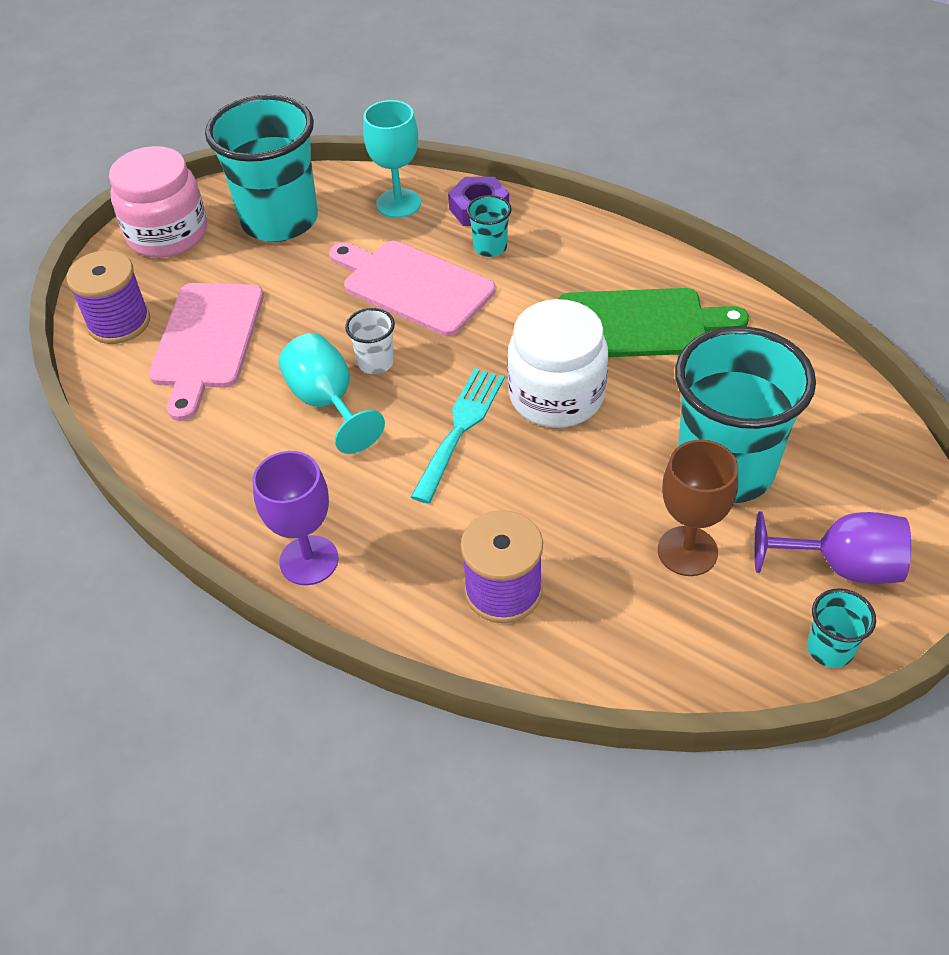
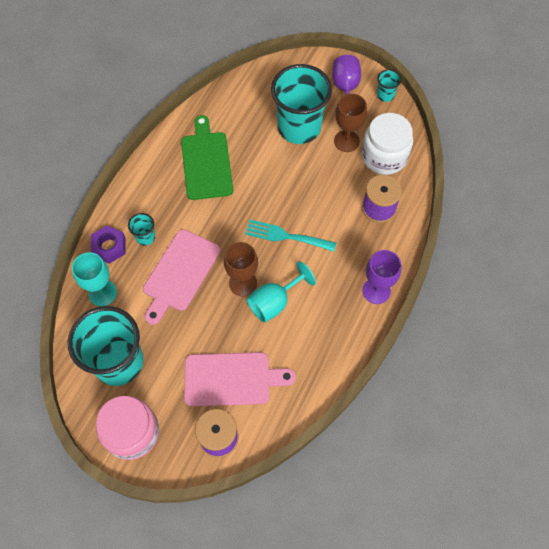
camera: 100 degrees left, 15 degrees up
(375, 362) = (243, 283): white cup -> brown goblet
(556, 396) = (260, 196): white jar -> white jar (384, 156)

